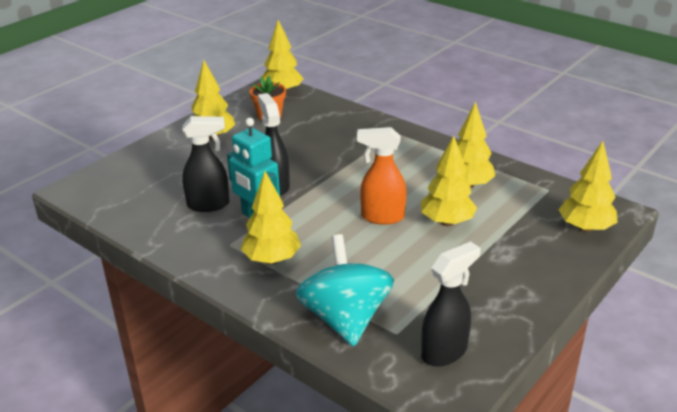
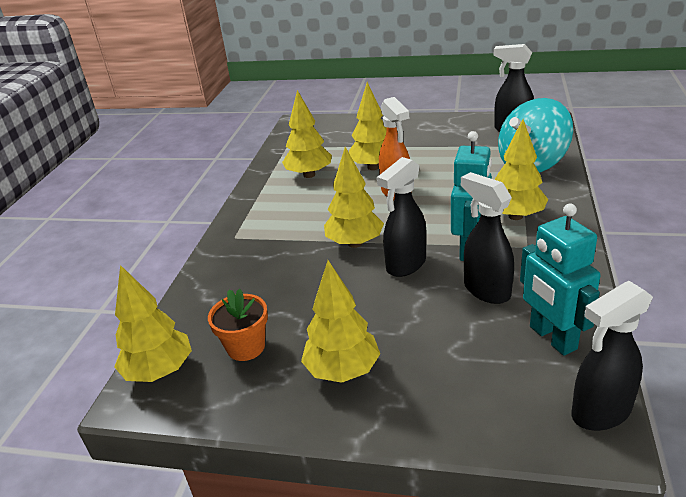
camera: 115 degrees left, 0 degrees up
(81, 196) = (600, 412): none -> black spray bottle
(140, 208) = (552, 338): none -> turquoise robot
(585, 228) = (329, 126): yellow tree -> yellow tree (355, 243)

